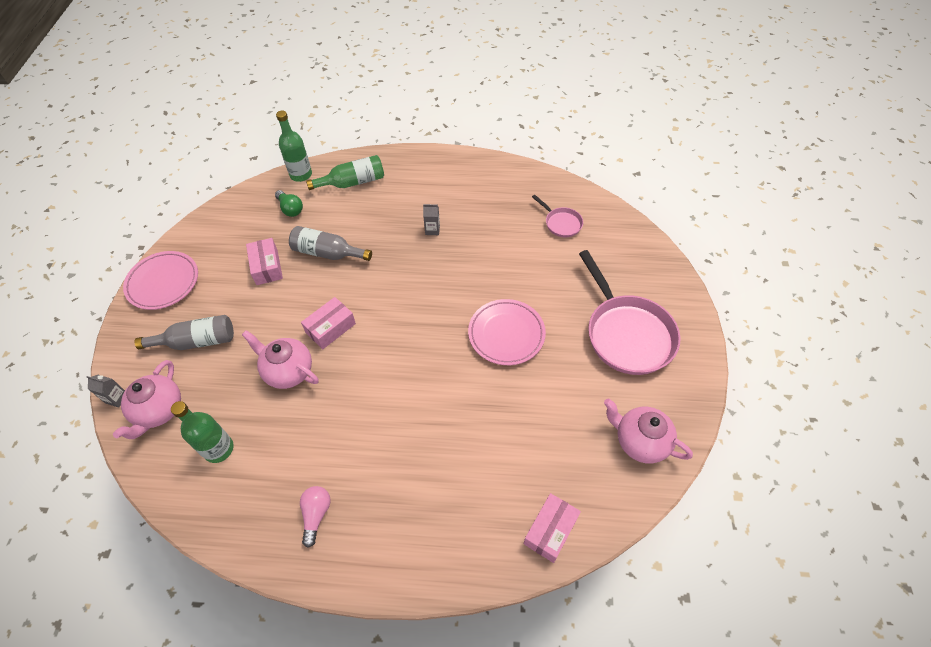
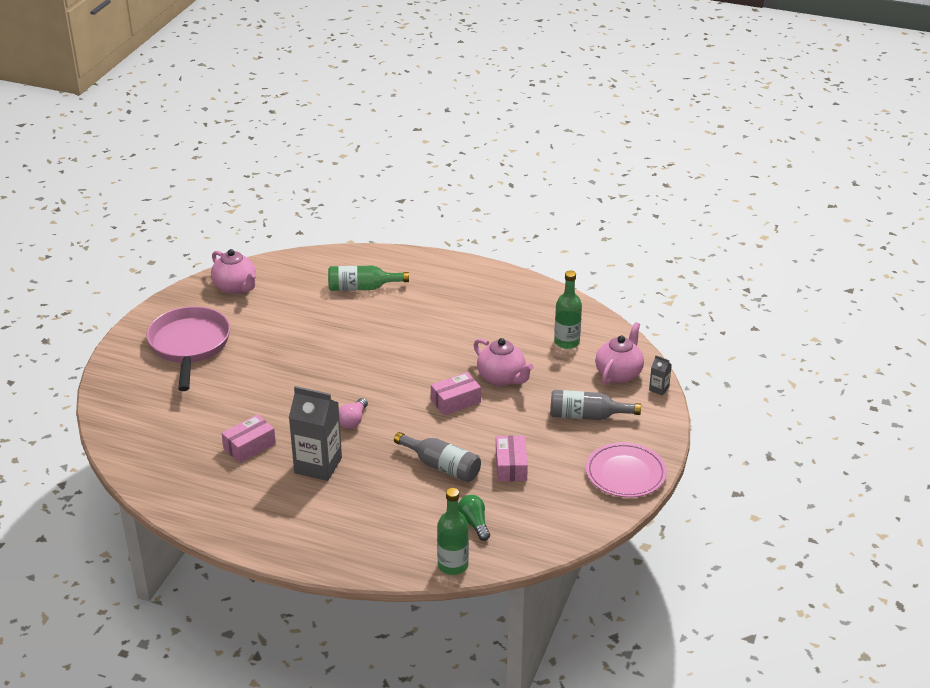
camera: 165 degrees left, 20 degrees down
(316, 515) = (494, 296): pink light bulb -> pink light bulb (353, 420)
(353, 182) = (389, 540): green bottle -> green bottle (362, 288)
(432, 230) = (318, 465): grey carton -> grey carton, size x2.29
(506, 334) = (295, 366): pink plate -> none
(550, 530) = (332, 262): pink box -> pink box (249, 446)
(561, 223) = (175, 443): pink pan -> none

